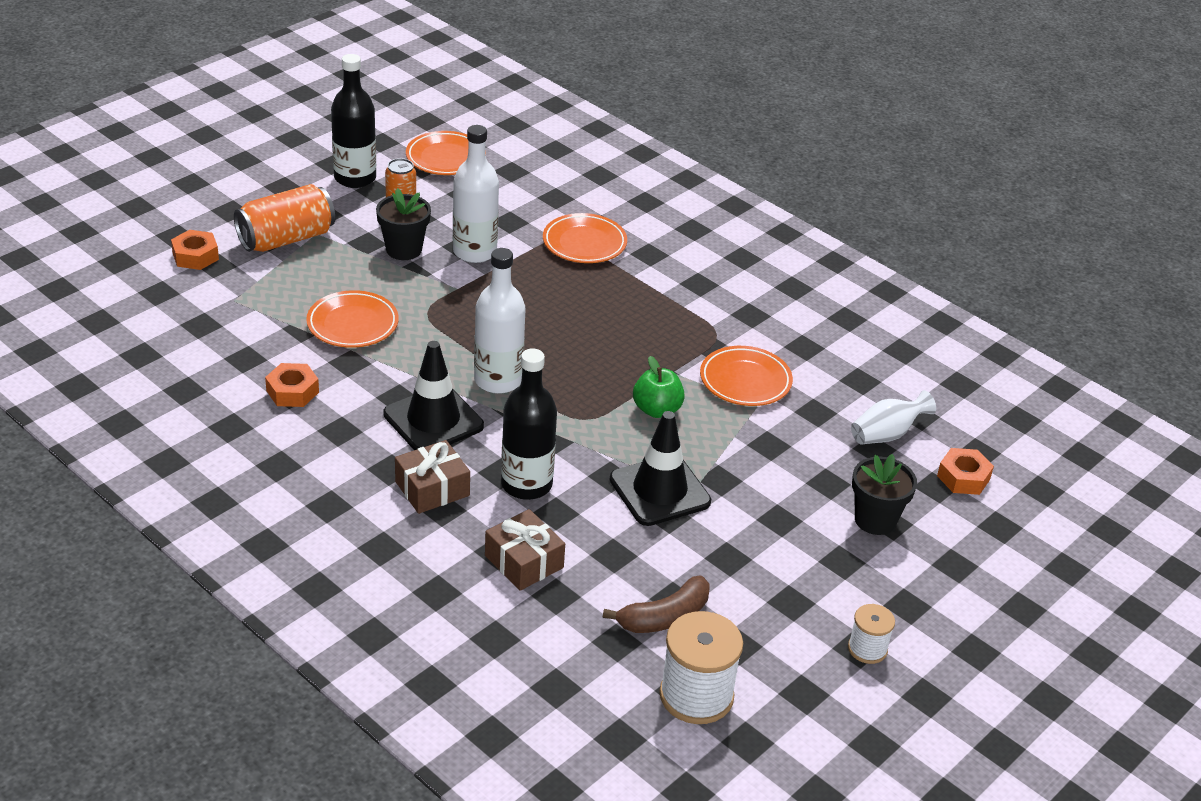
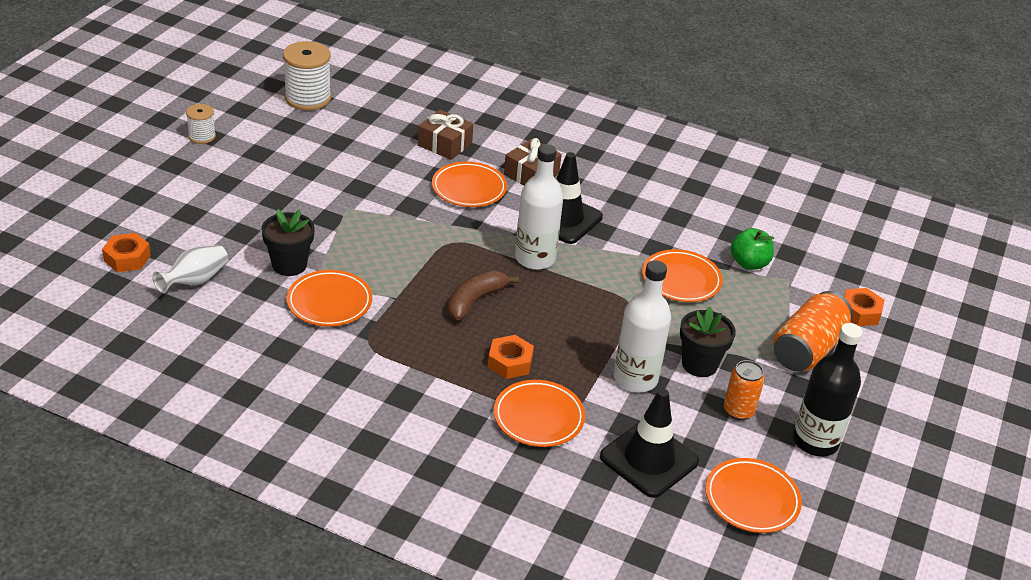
camera: 160 degrees right, 0 degrees up
(292, 391) = (677, 218): orange nut -> orange nut (510, 362)
(526, 484) = (469, 189): black bottle -> orange plate
(657, 410) = (396, 261): green apple -> green apple (749, 263)
(659, 491) = (371, 202): black traffic cone -> black traffic cone (649, 459)
(664, 617) = (340, 131): brown banana -> brown banana (475, 301)
(875, 520) = (201, 213): black flower pot -> black flower pot (289, 265)

